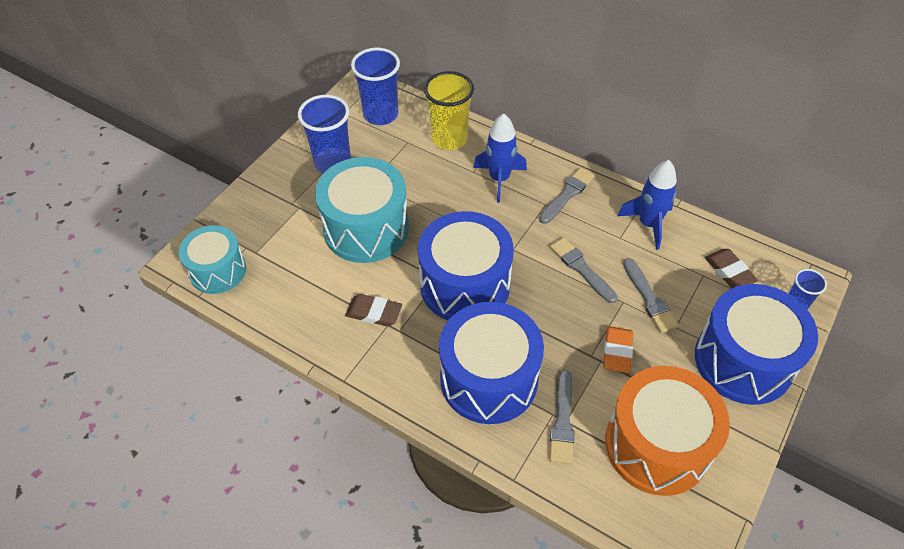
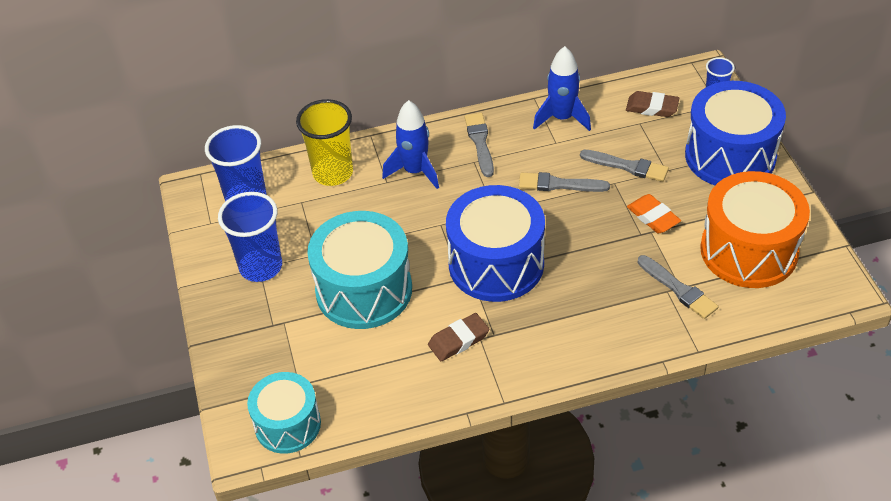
camera: 45 degrees left, 5 degrees down
(489, 379) = (598, 308): blue drum -> none

